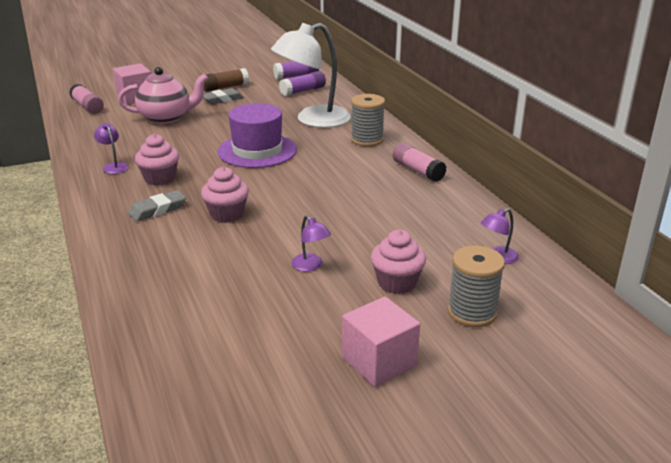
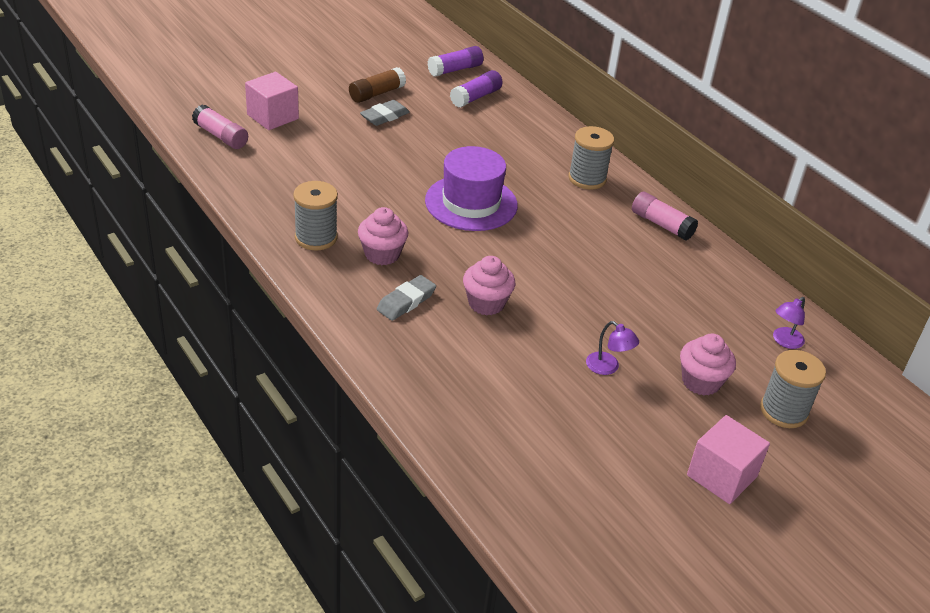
camera: 15 degrees left, 10 degrees up
(113, 166) = (316, 237): purple lamp -> grey spool
(166, 118) = (333, 153): pink teapot -> none
(313, 120) = (511, 148): white lamp -> none

